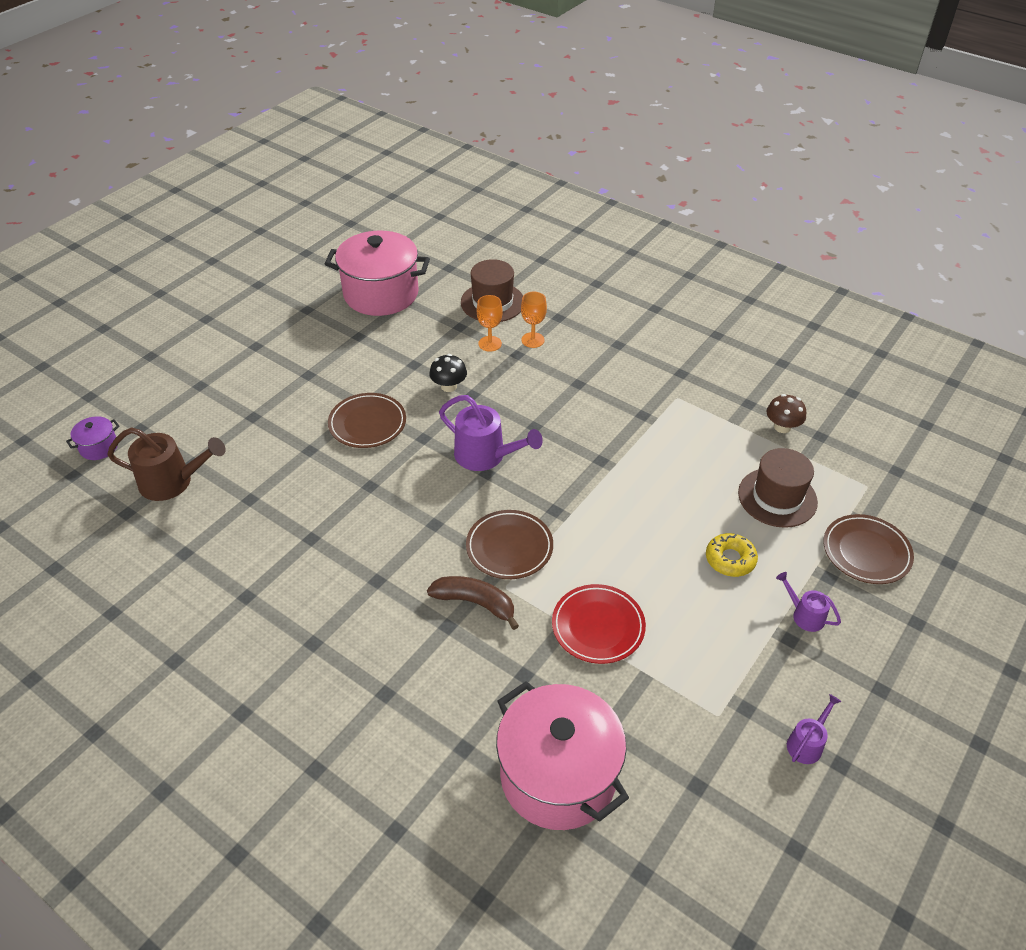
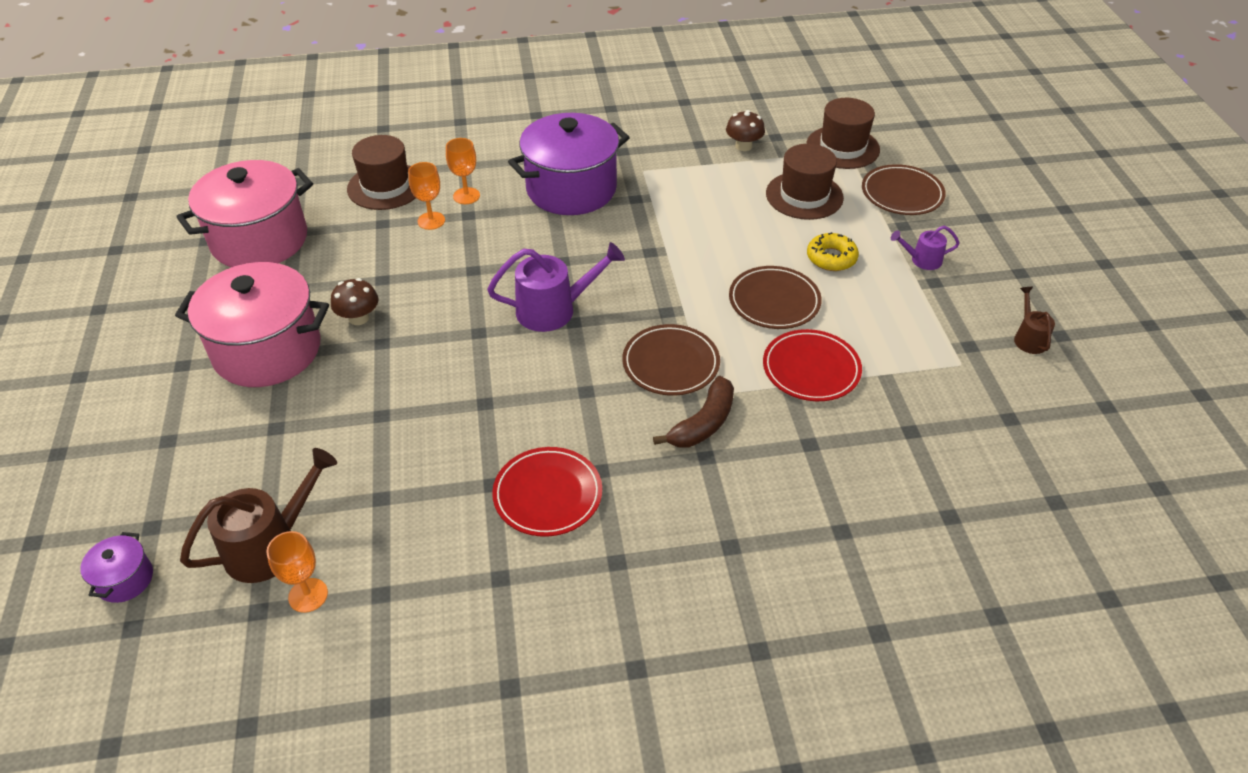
camera: 45 degrees left, 0 degrees up
(155, 524) = (308, 595): none -> orange goblet
(330, 570) = (547, 494): none -> red plate
(367, 423) = (408, 355): brown plate -> brown plate (774, 301)
(371, 380) = (359, 318): none -> brown mushroom
(449, 386) = (442, 277): black mushroom -> none
(475, 603) = (703, 423): brown banana -> brown banana turned 150 degrees clockwise
(558, 775) = (926, 490): pink pot -> pink pot (267, 350)
(607, 379) = (571, 189): none -> purple pot
(807, 743) = (1028, 338): purple watering can -> brown watering can
(867, 480) = (842, 147): none -> brown hat

